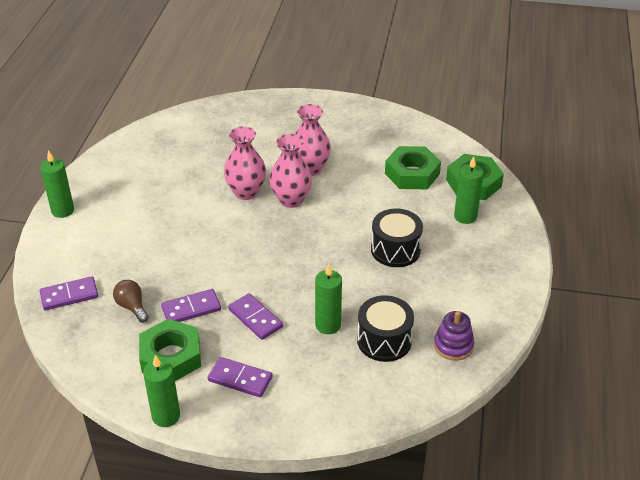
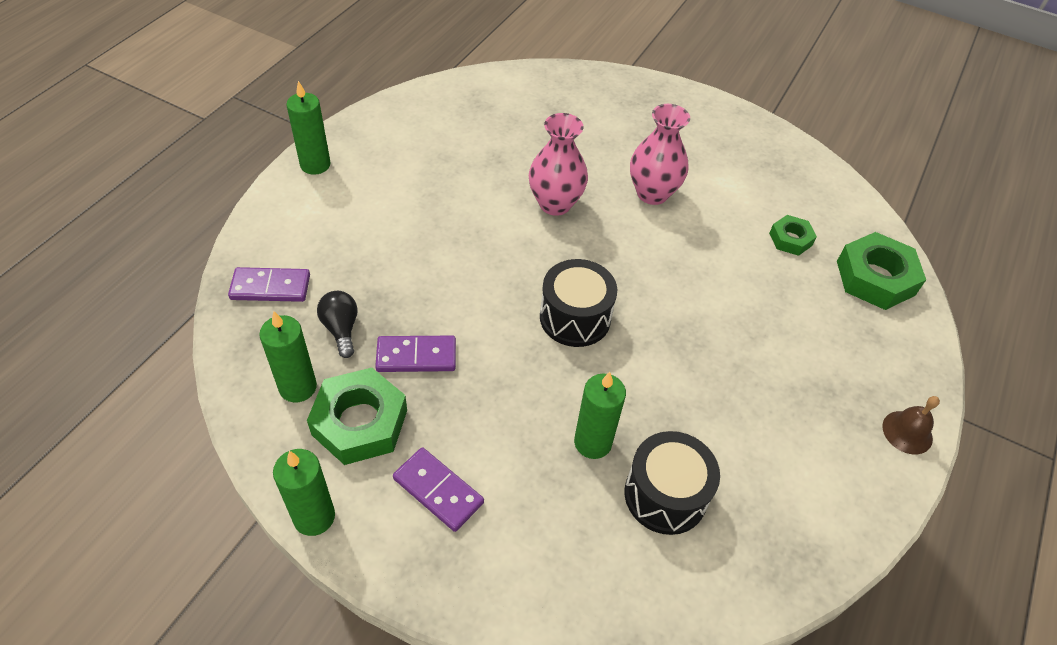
camera: 15 degrees right, 10 degrees up
(132, 307) = (341, 329): brown light bulb -> black light bulb
(255, 318) = (496, 399): purple domino -> none
(291, 200) = (610, 232): pink vase -> none
(395, 250) = (729, 350): black drum -> black drum (575, 317)
(412, 174) = (790, 239): green nut -> green nut, size x0.56
(453, 345) = (766, 538): purple stacking toy -> none
(465, 216) = (848, 327): green candle -> green candle (298, 387)
(519, 265) = (907, 432): none -> brown bell

